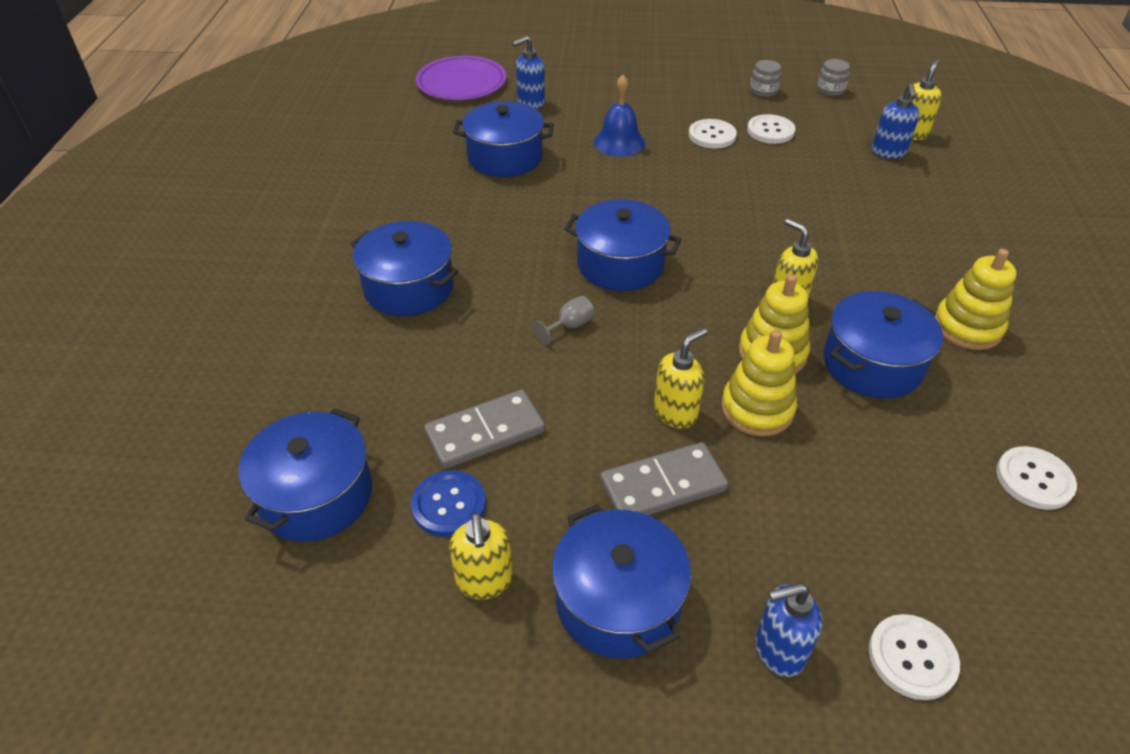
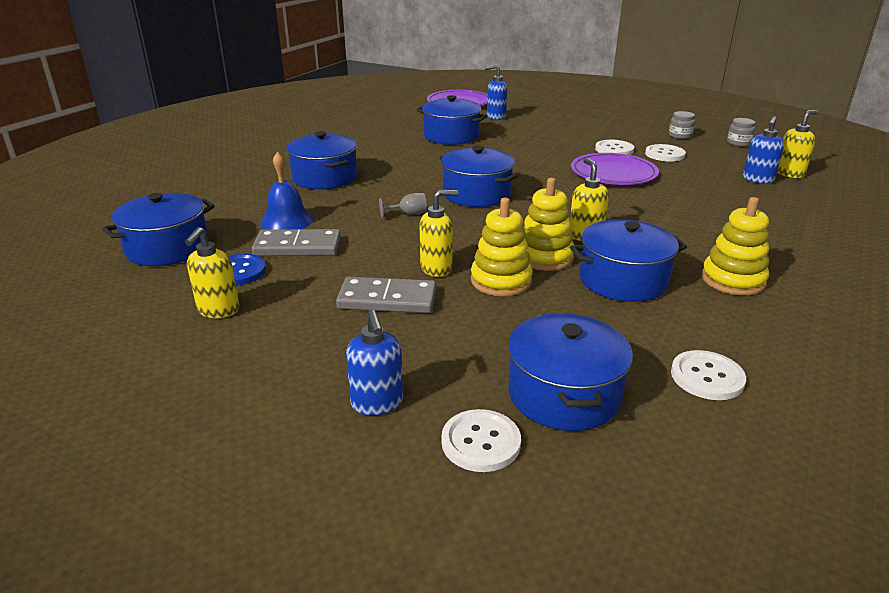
camera: 25 degrees right, 15 degrees down
(618, 601) = (291, 344): blue pot -> blue pot (564, 394)
(619, 142) = (539, 142): blue bell -> blue bell (286, 221)
(740, 180) = (613, 173): none -> purple plate
(778, 650) = (377, 403): blue soap dispenser -> blue soap dispenser turned 120 degrees counterclockwise

